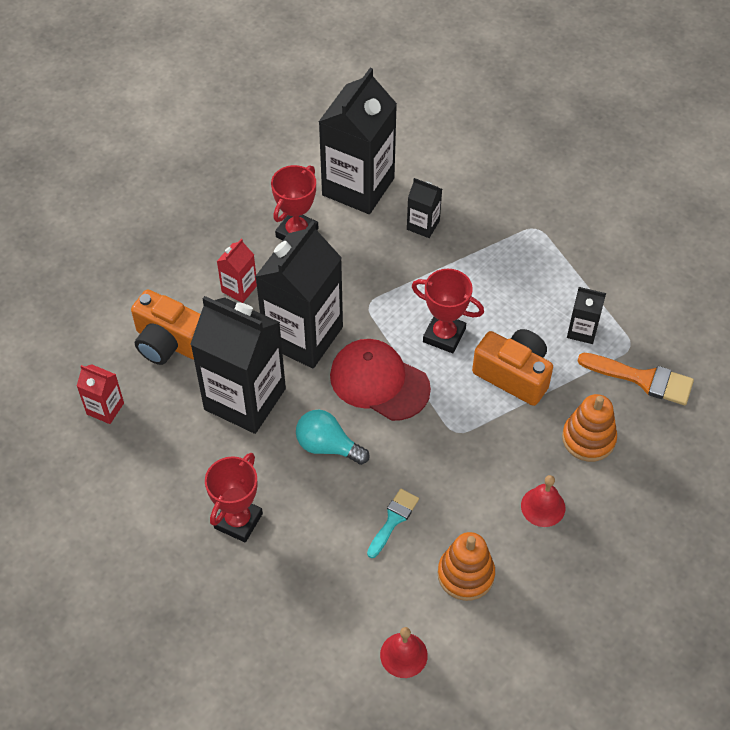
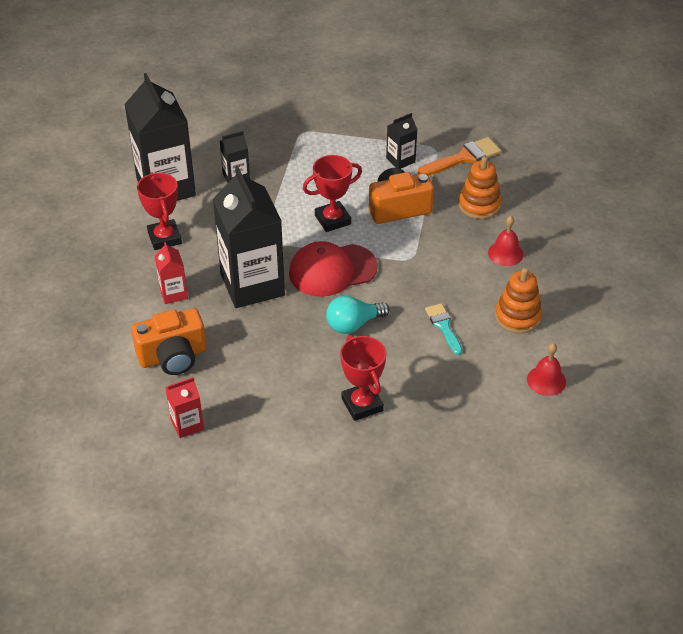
camera: 50 degrees left, 10 degrees down
(245, 399) = (268, 344): black carton -> none

